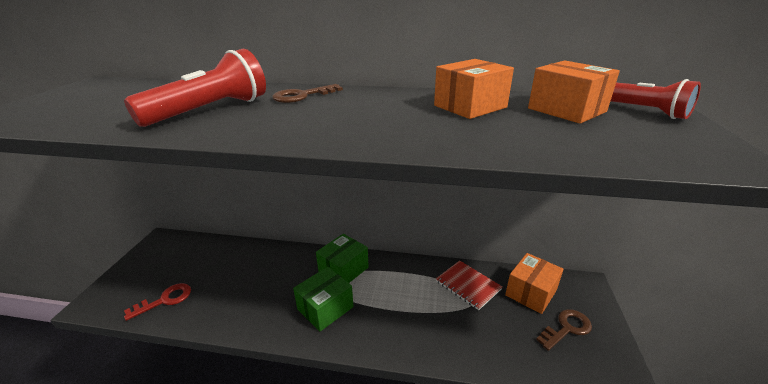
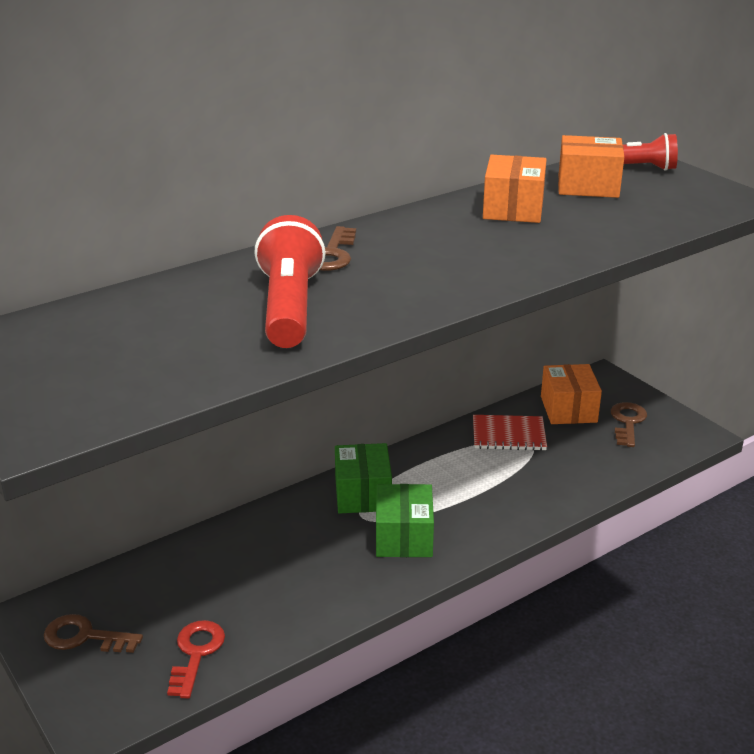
camera: 45 degrees left, 0 degrees up
(156, 261) = (84, 636): none -> brown key

